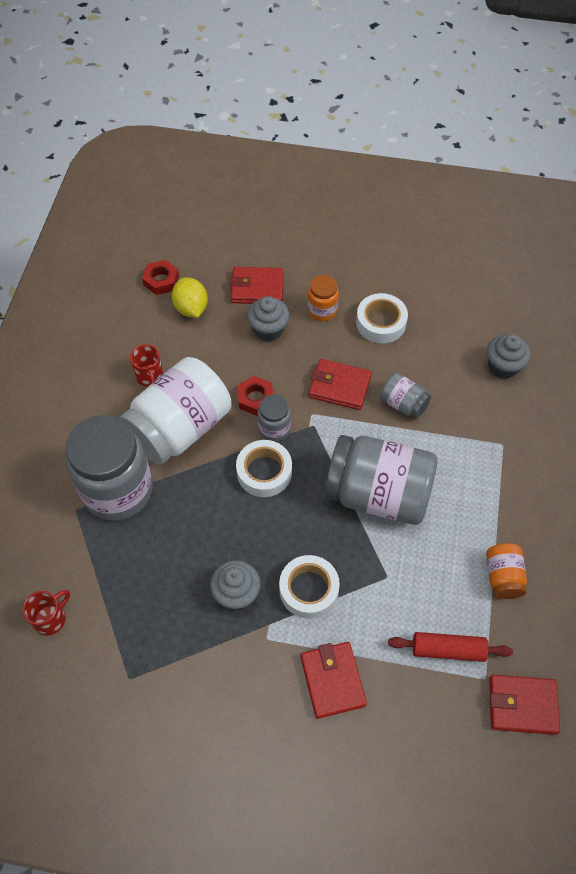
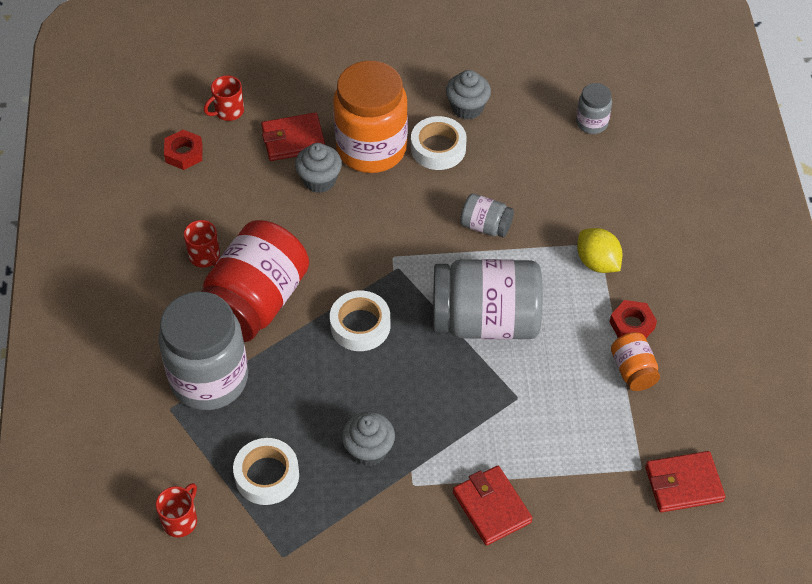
camera: 15 degrees left, 5 degrees down
(180, 428) = (256, 302): white jar -> red jar
(191, 308) = (227, 176): yellow lemon -> yellow lemon (597, 262)
(210, 251) = (228, 111): none -> red mug
(255, 398) = (327, 254): red nut -> red nut (632, 325)
(274, 429) = (357, 280): grey jar -> grey jar (592, 123)
(309, 589) = (442, 428): white tape -> white tape (267, 475)
(322, 310) = (371, 148): orange jar -> orange jar, size x2.15
(339, 387) = (413, 223): red wallet -> none
(448, 650) = (598, 451): red rolling pin -> none
(503, 366) = (578, 166): grey cupcake -> grey cupcake (467, 108)

